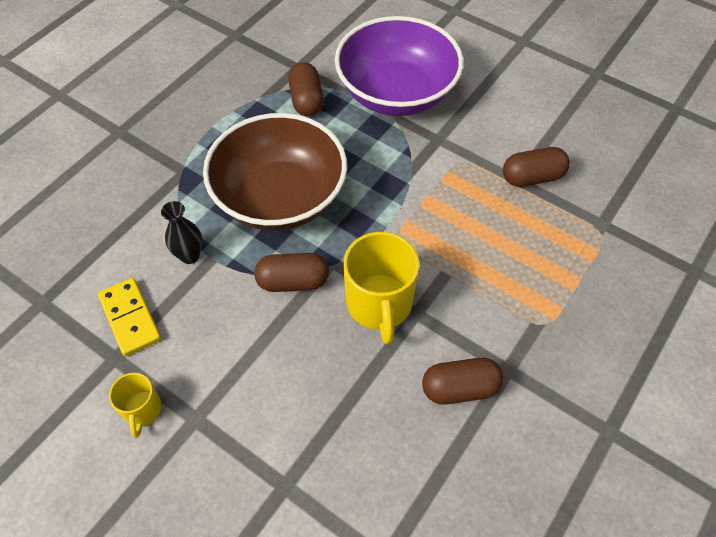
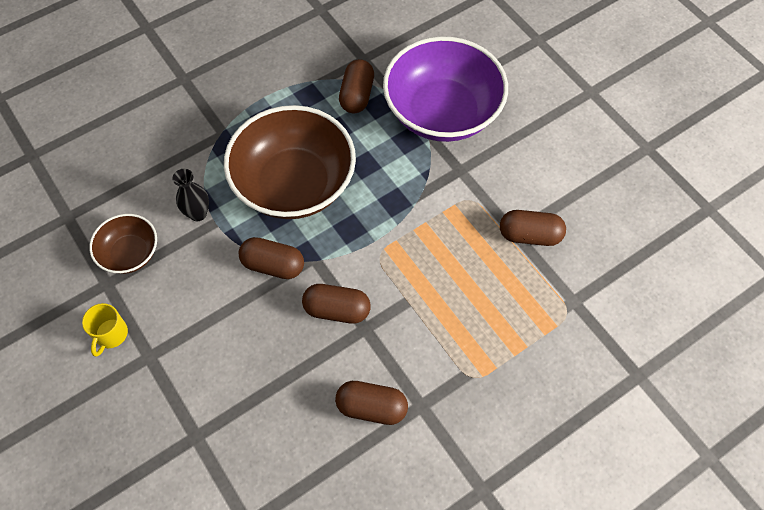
camera: 20 degrees right, 5 degrees up
(130, 318) = (130, 253): yellow domino -> brown bowl
(379, 304) = (337, 310): yellow mug -> brown capsule

